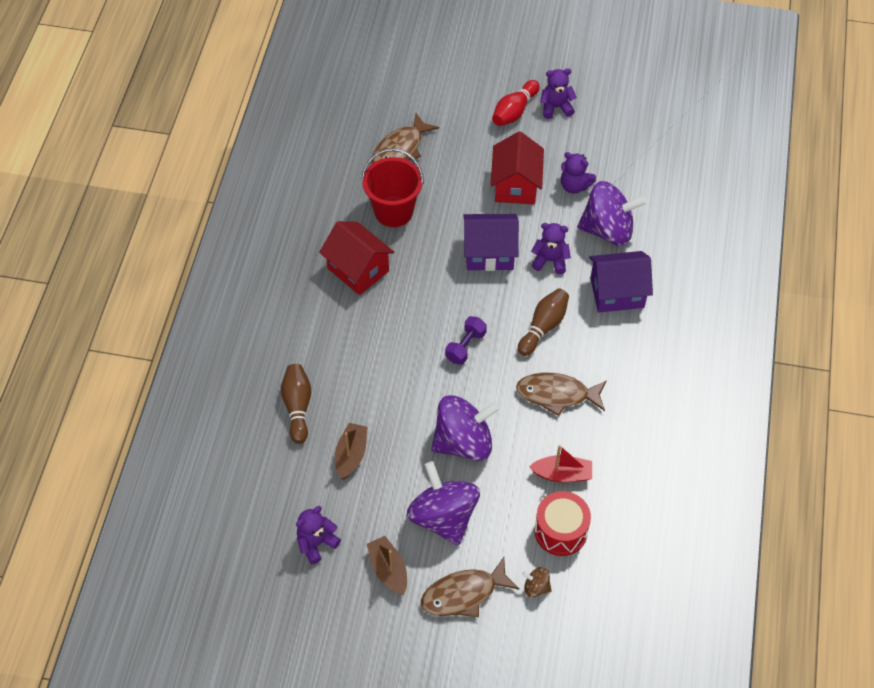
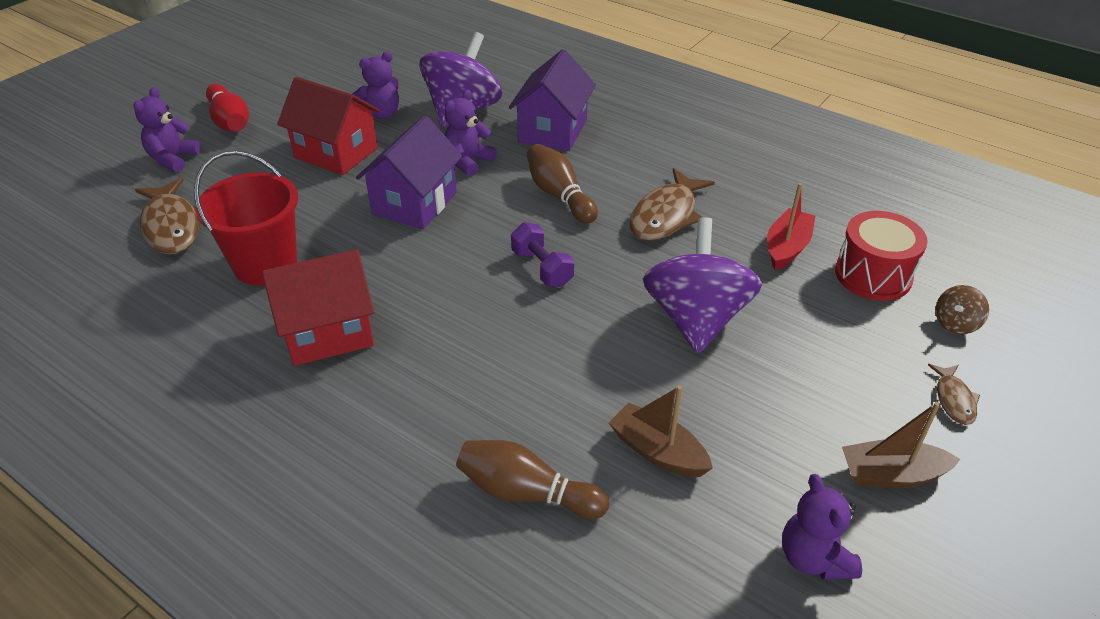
camera: 65 degrees left, 15 degrees down
(443, 517) = (814, 379): purple spinning top -> none
(463, 594) = (954, 400): brown fish -> brown fish, size x0.52
(556, 107) = (260, 93): purple teddy bear -> purple teddy bear (173, 159)

